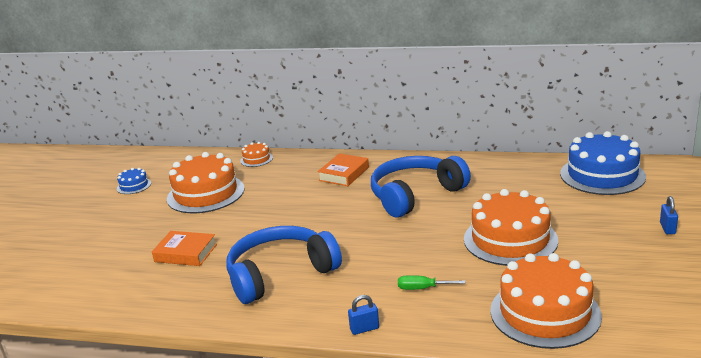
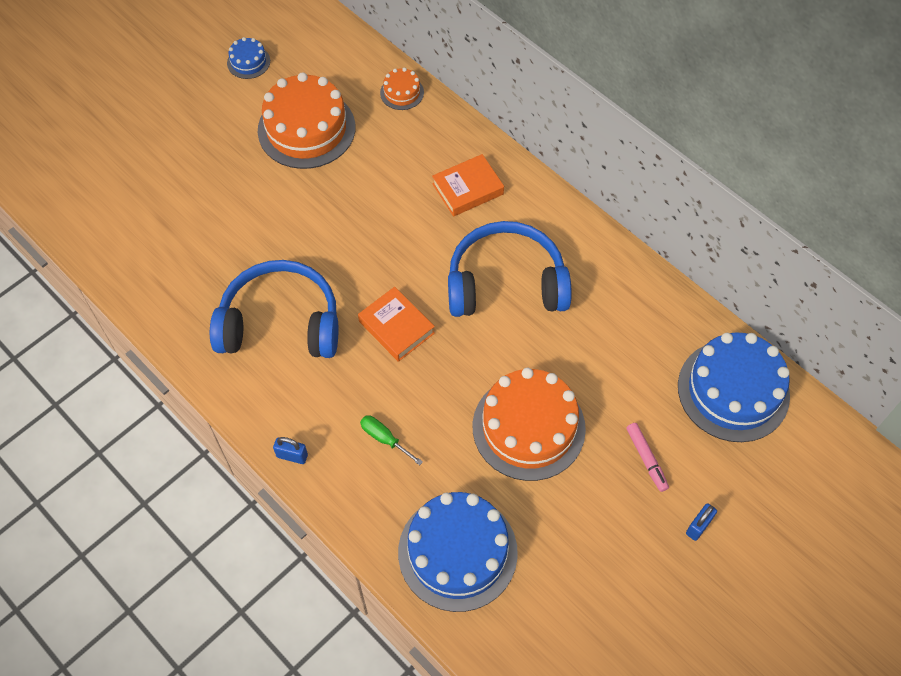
camera: 30 degrees right, 35 degrees up
(185, 253) = (222, 226): orange book -> orange book (396, 327)
(545, 313) = (457, 552): orange cake -> blue cake
(597, 218) = (646, 458): none -> pink marker

